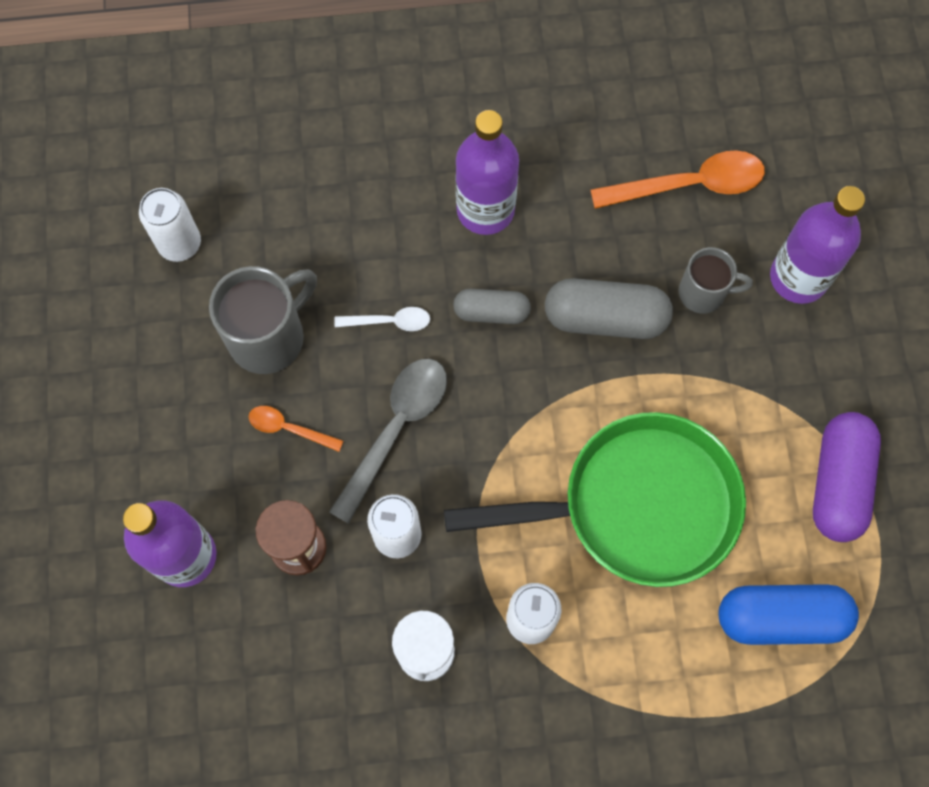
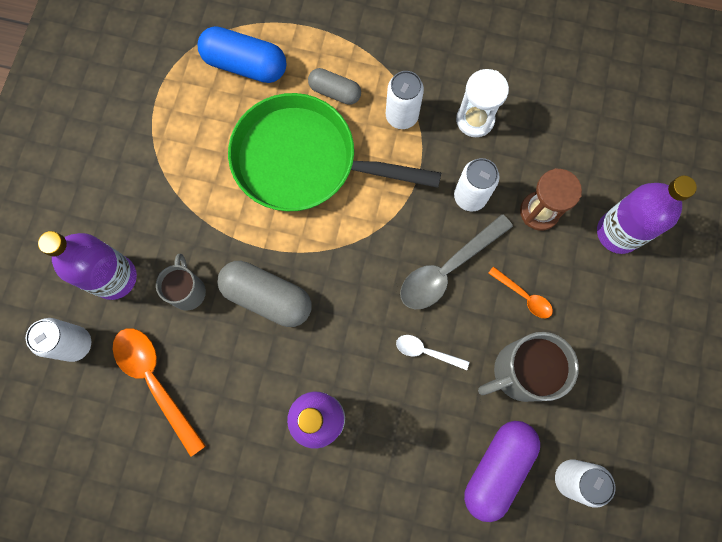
camera: 160 degrees left, 5 degrees up
(491, 312) = (348, 332): grey capsule -> grey capsule (335, 92)
(690, 185) = (155, 381): orange spoon -> orange spoon turned 45 degrees clockwise
(704, 293) = (188, 290): grey mug -> grey mug turned 60 degrees clockwise
(801, 192) = (75, 344): none -> white can
(838, 482) = (165, 130): purple capsule -> purple capsule (497, 468)

